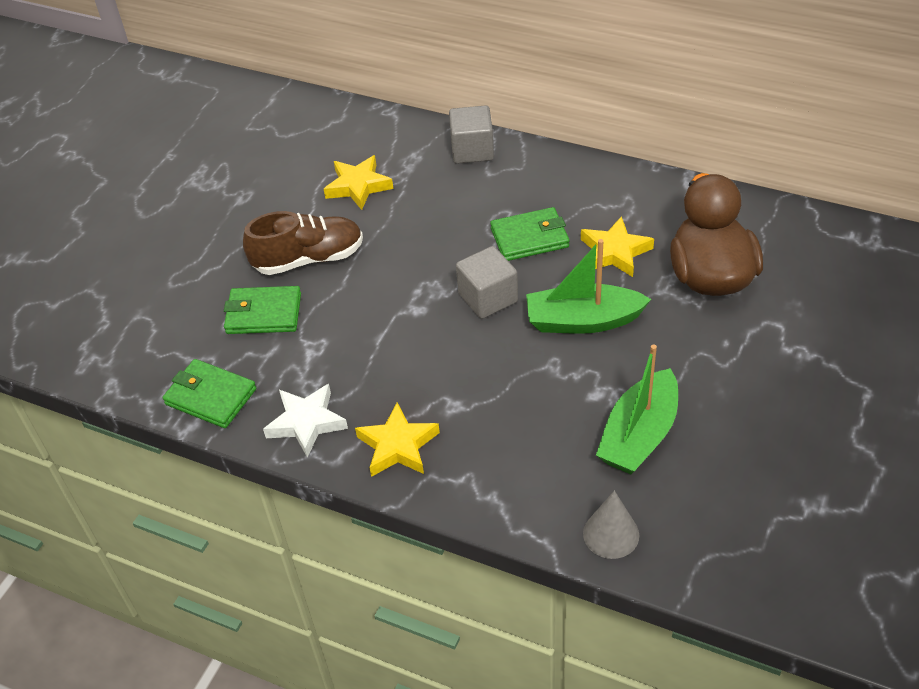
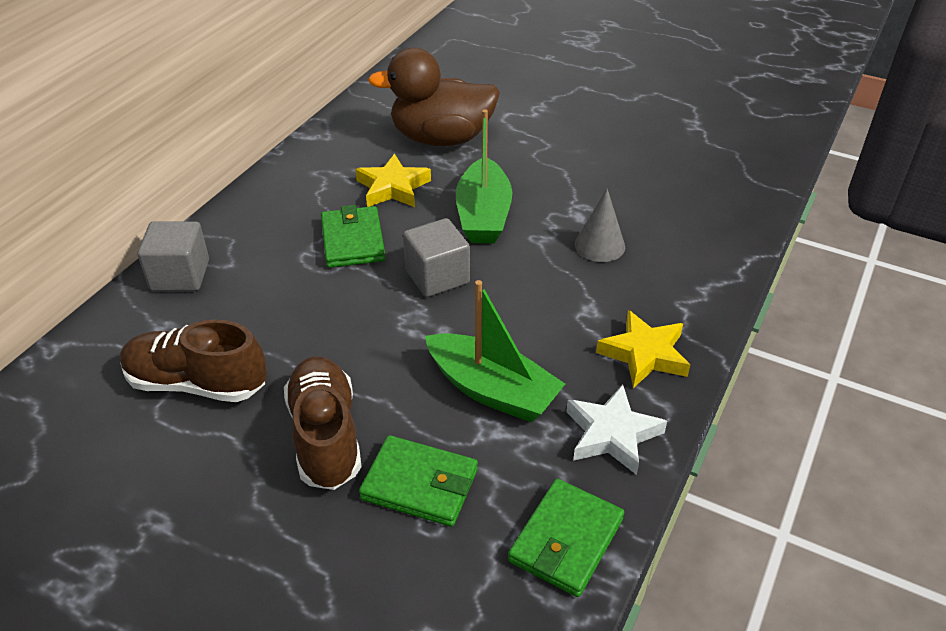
camera: 90 degrees left, 5 degrees down
(264, 314) = (419, 484): green wallet -> green wallet turned 75 degrees counterclockwise
(358, 186) = (197, 383): yellow star -> brown shoe
(611, 534) = (735, 222): grey cone -> grey cone (599, 245)
(639, 435) = (627, 196): green boat -> green boat (492, 390)

